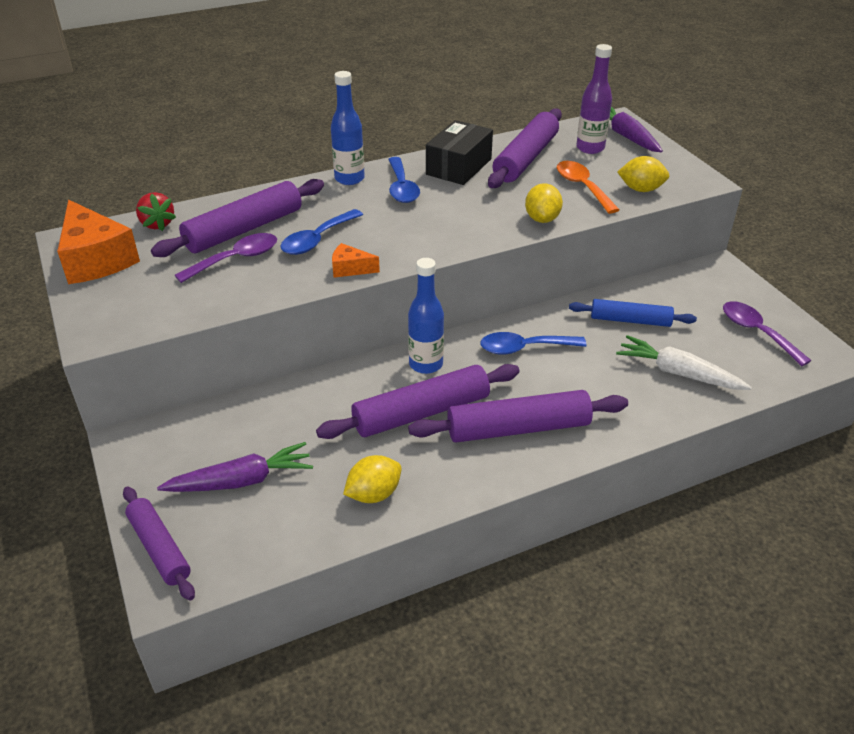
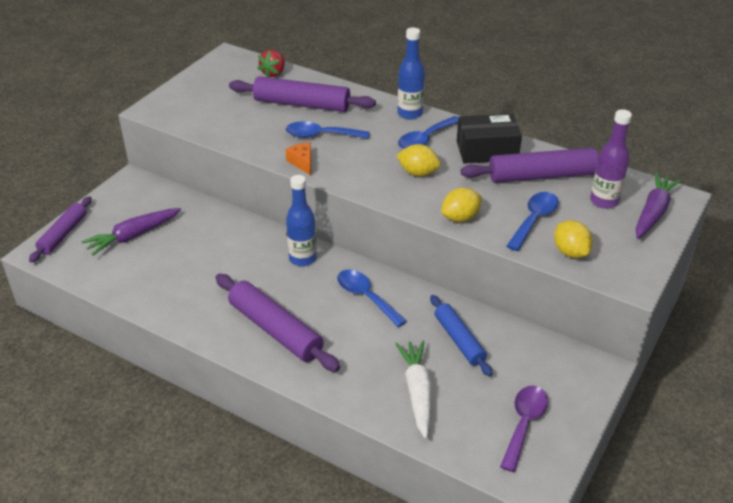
camera: 55 degrees right, 0 degrees up
(96, 259) = (218, 73): orange cheese -> none
(236, 259) = (267, 117): purple spoon -> none
(241, 481) = (133, 236): purple carrot -> purple carrot turned 105 degrees clockwise
(374, 494) = (162, 292): yellow lemon -> yellow lemon (418, 173)
(421, 412) = (252, 278): purple rolling pin -> none
(582, 187) = (534, 220): orange spoon -> blue spoon

